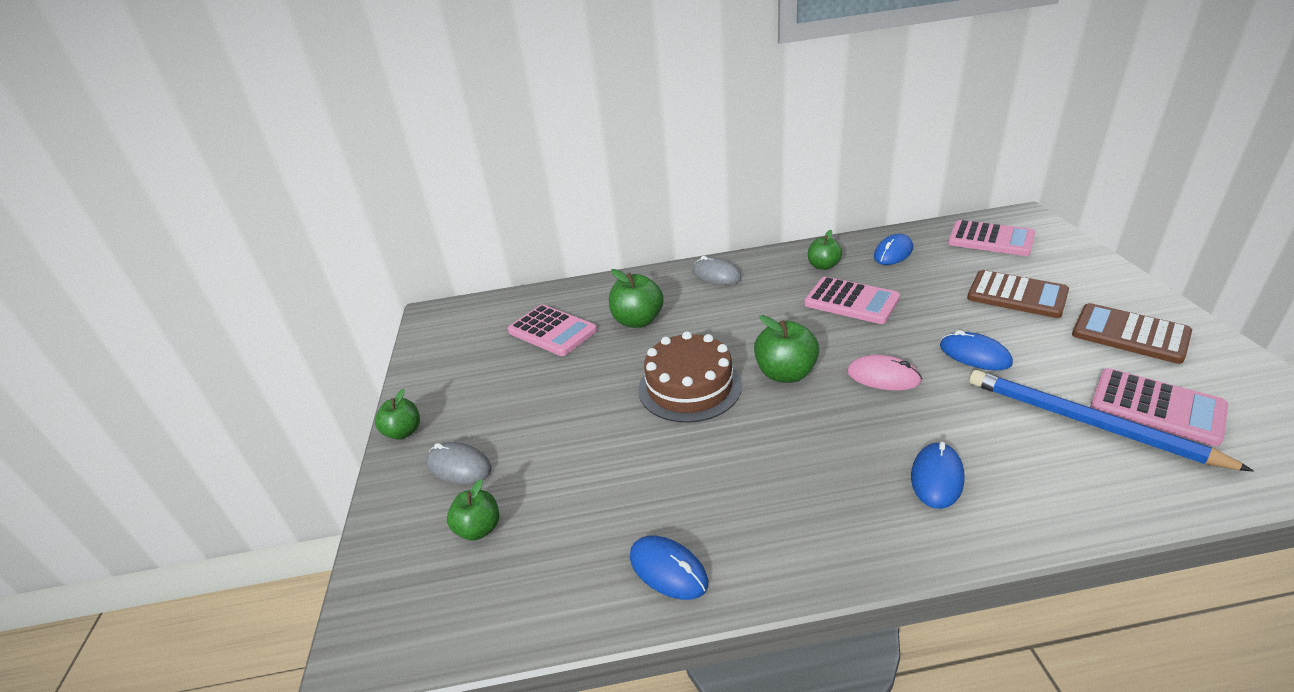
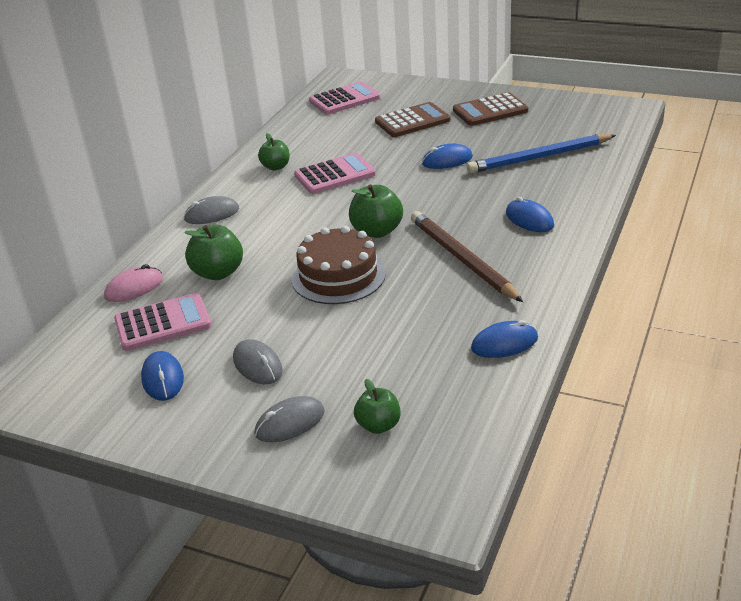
camera: 60 degrees left, 0 degrees up
(403, 432) = (197, 451): green apple -> none
(527, 407) = (257, 365): none -> grey mouse
(796, 458) = (462, 259): none -> brown pencil
(883, 377) = (427, 198): pink mouse -> pink mouse (134, 288)
(893, 253) = (304, 136): blue mouse -> blue mouse (163, 379)
(1156, 407) = (550, 135): pink calculator -> none

